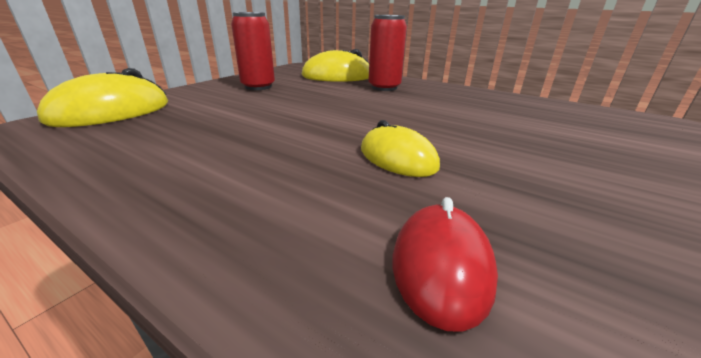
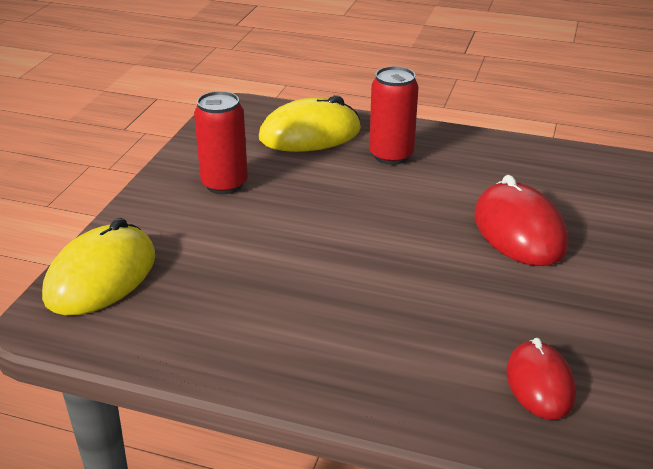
camera: 15 degrees left, 5 degrees up
(397, 158) = (469, 288): yellow mouse -> none
(468, 129) = (519, 231): none -> red mouse

